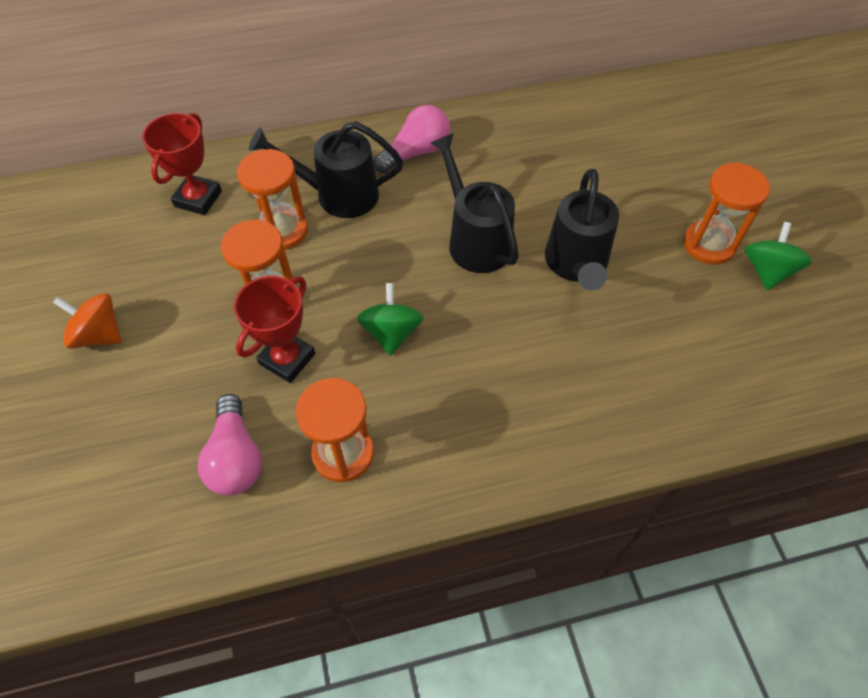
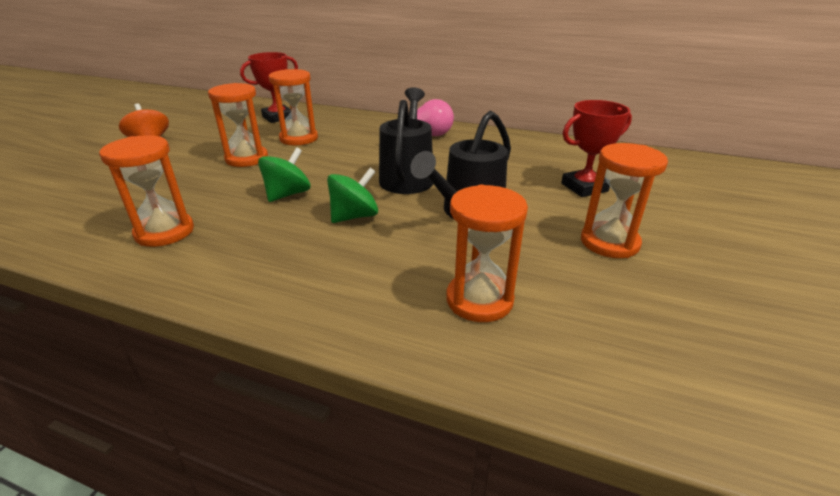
camera: 35 degrees right, 25 degrees down
(236, 457) = (113, 207): pink light bulb -> none
(287, 359) = (213, 182): red trophy -> red trophy (584, 187)
(338, 195) = (351, 136): black watering can -> none
(674, 365) = (479, 300): none -> orange hourglass
(767, 271) = (660, 280): green spinning top -> green spinning top (354, 216)

